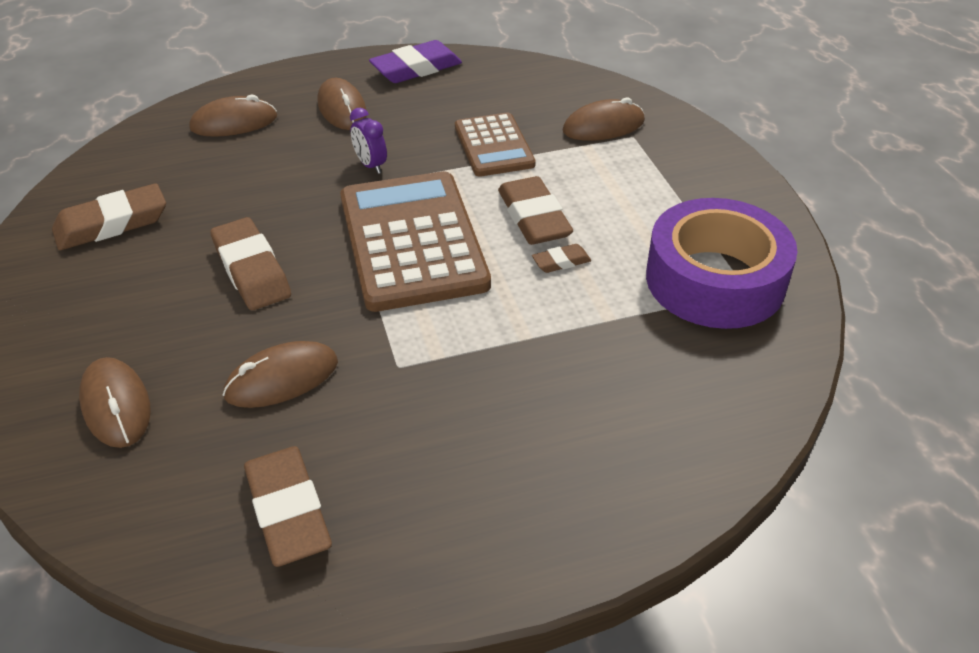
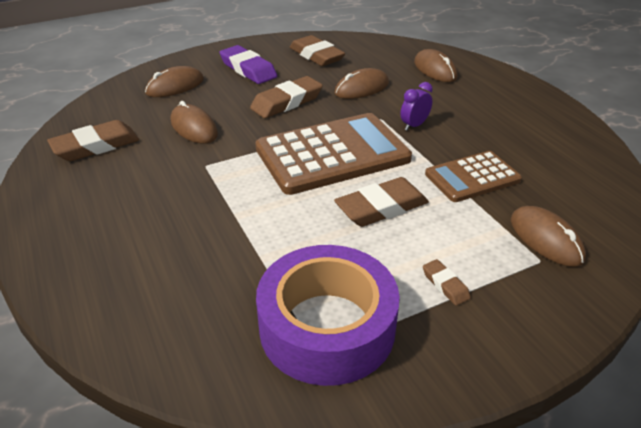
camera: 80 degrees right, 5 degrees down
(342, 109) = (478, 104): brown mouse -> brown mouse (361, 88)
(416, 68) = (561, 126): purple eraser -> purple eraser (248, 69)
(561, 262) = (328, 227): brown eraser -> brown eraser (445, 285)

